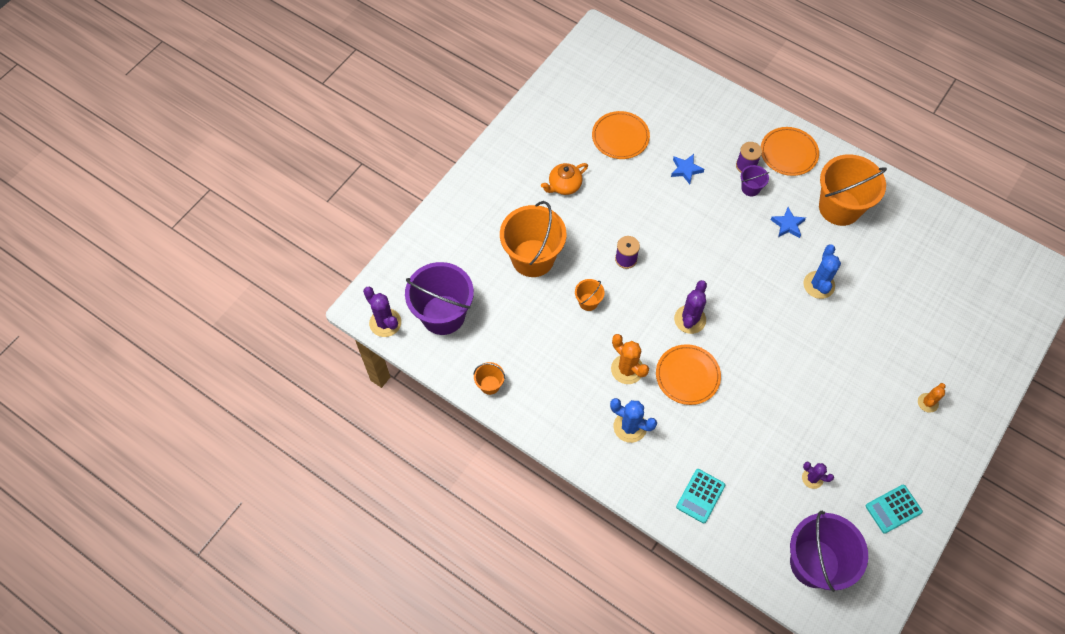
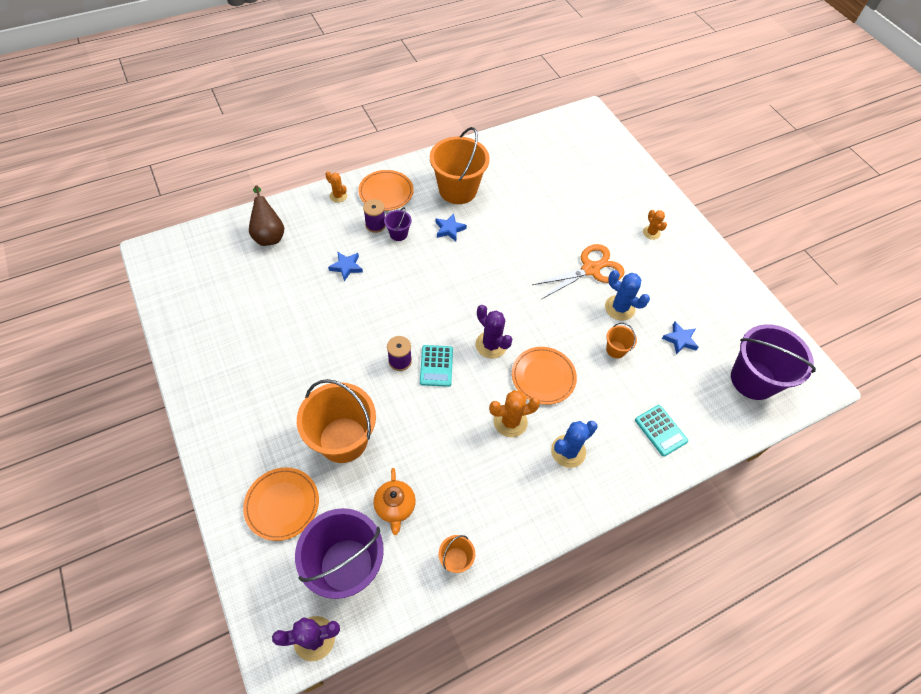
camera: 65 degrees left, 5 degrees down
(564, 186) = (286, 368): orange teapot -> orange teapot (395, 506)
(588, 302) = (422, 416): orange bucket -> orange bucket (615, 349)
(620, 137) = (273, 296): orange plate -> orange plate (282, 504)
(674, 97) = (269, 235): none -> brown pear
(754, 120) = (338, 196): none -> orange cactus
(812, 478) = (680, 339): purple cactus -> blue star
(818, 285) = (515, 240): blue cactus -> blue cactus (619, 308)
(835, 365) = (590, 269): none -> orange scissors
(893, 509) = (727, 302): turquoise calculator -> turquoise calculator (436, 366)

